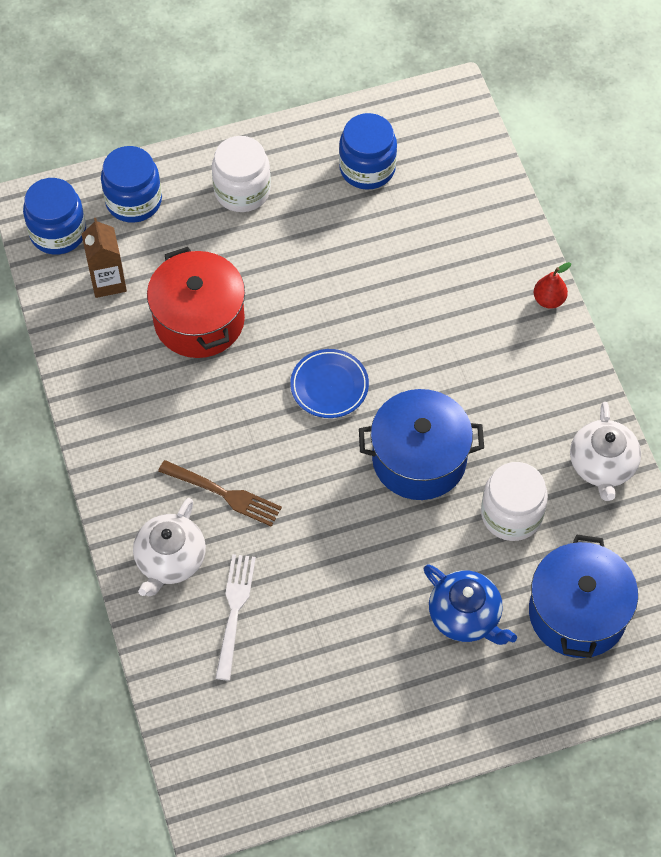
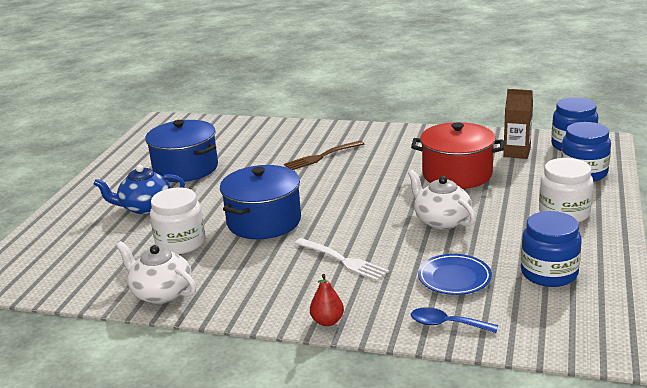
camera: 125 degrees right, 35 degrees down
(170, 560) = (301, 135): white teapot -> white teapot (441, 221)
(234, 611) = (249, 145): white fork -> white fork (343, 260)
(329, 386) = (356, 205): blue plate -> blue plate (454, 278)
(494, 212) = (446, 324): none -> blue spoon
(577, 613) = (86, 245): blue pot -> blue pot (185, 168)

